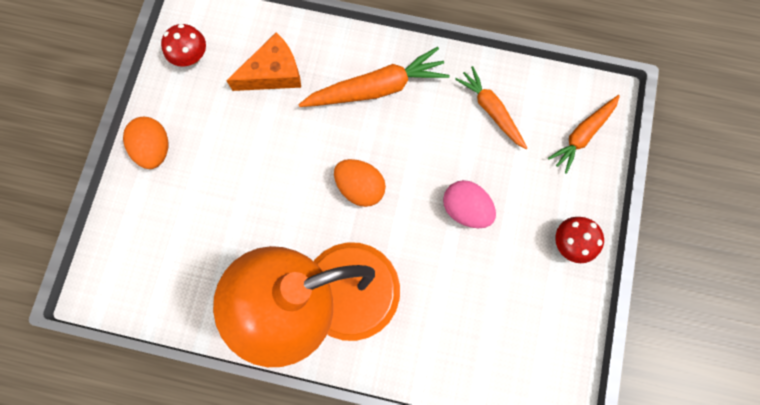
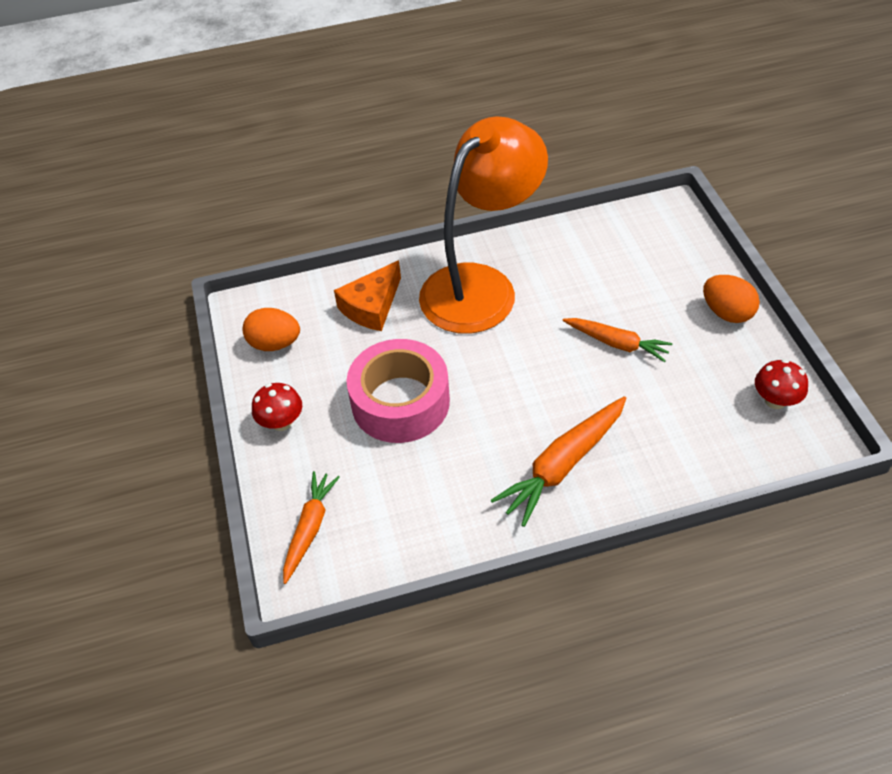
camera: 155 degrees right, 25 degrees down
(273, 73) = (680, 426): orange cheese -> orange cheese (371, 306)
(360, 187) = (514, 372): orange egg -> orange egg (275, 343)
(466, 209) = (400, 402): pink egg -> pink tape
(491, 110) = (425, 504): orange carrot -> orange carrot (617, 343)

